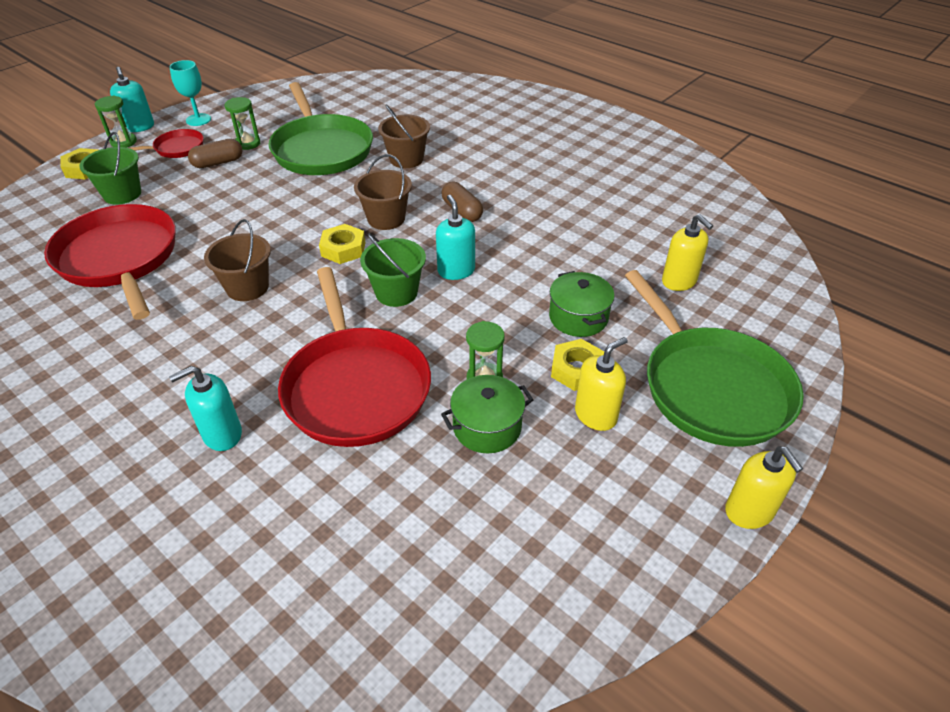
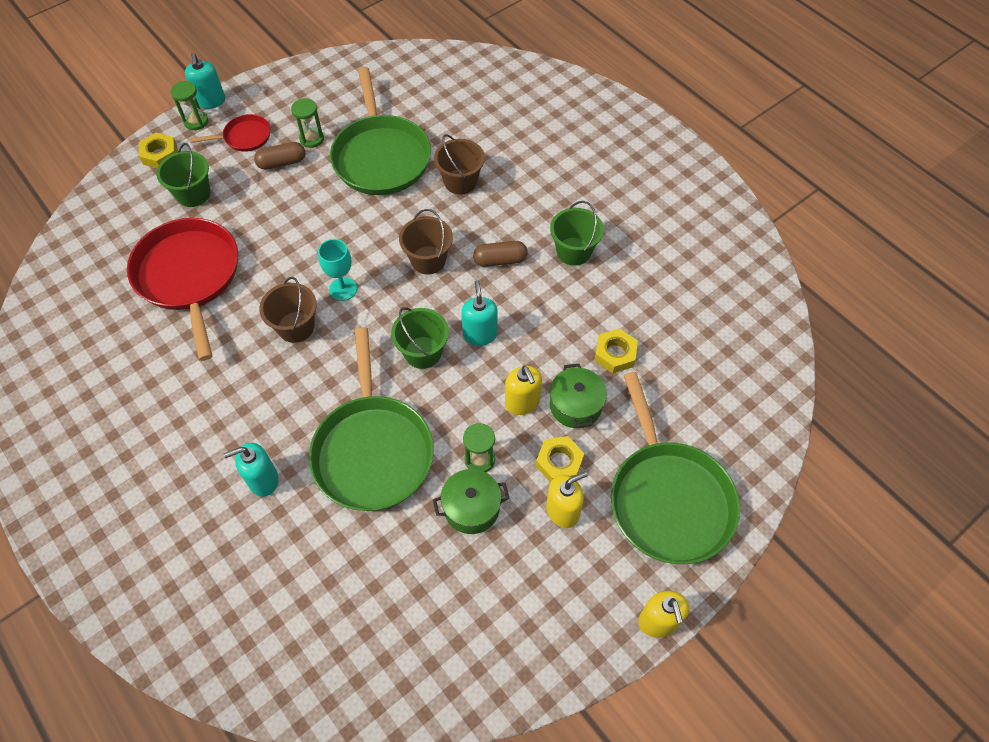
camera: 10 degrees right, 15 degrees up
(198, 120) = (267, 97): turquoise goblet -> turquoise goblet (343, 289)
(343, 249) = (384, 293): yellow nut -> yellow nut (615, 354)
(355, 387) = (373, 451): red pan -> green pan
(462, 211) = (500, 260): brown capsule -> brown capsule turned 75 degrees counterclockwise
(535, 197) = (573, 251): none -> green bucket
(679, 281) = (678, 377): yellow soap dispenser -> yellow soap dispenser (522, 403)

